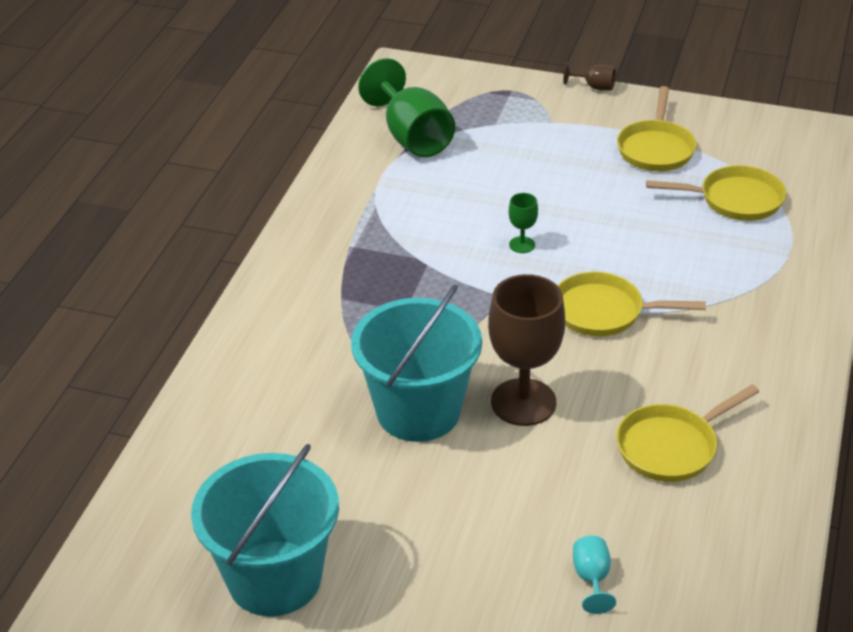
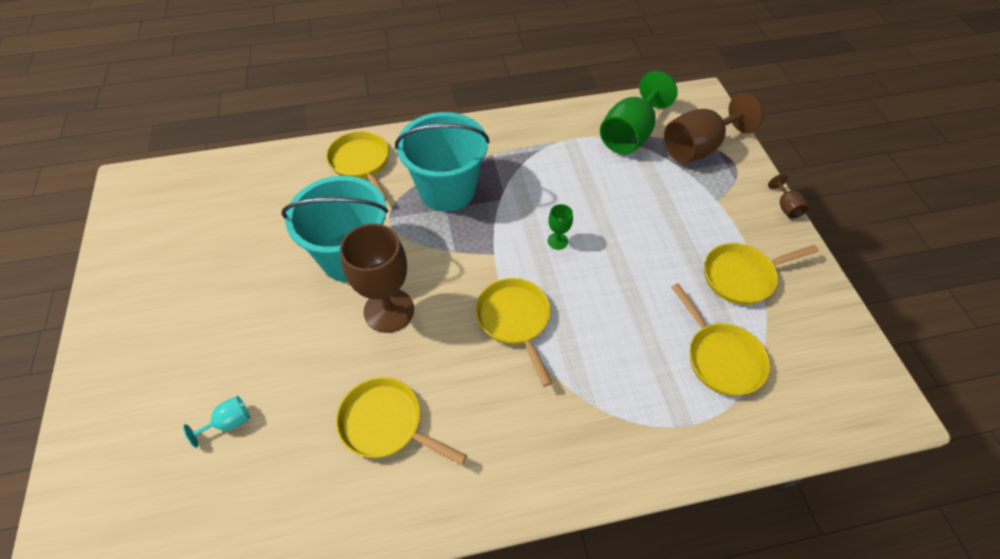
camera: 60 degrees right, 15 degrees up
(262, 359) = (361, 163): none -> yellow pan
(274, 578) = (178, 251): turquoise bucket -> turquoise bucket (447, 190)
(472, 102) = (698, 148): none -> brown goblet

